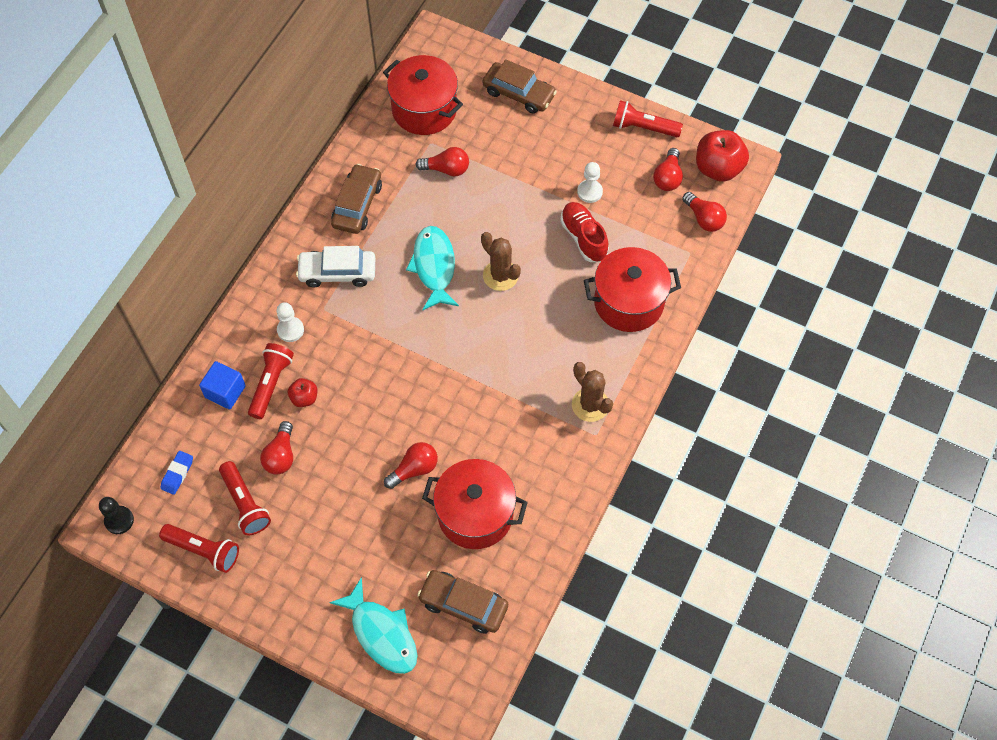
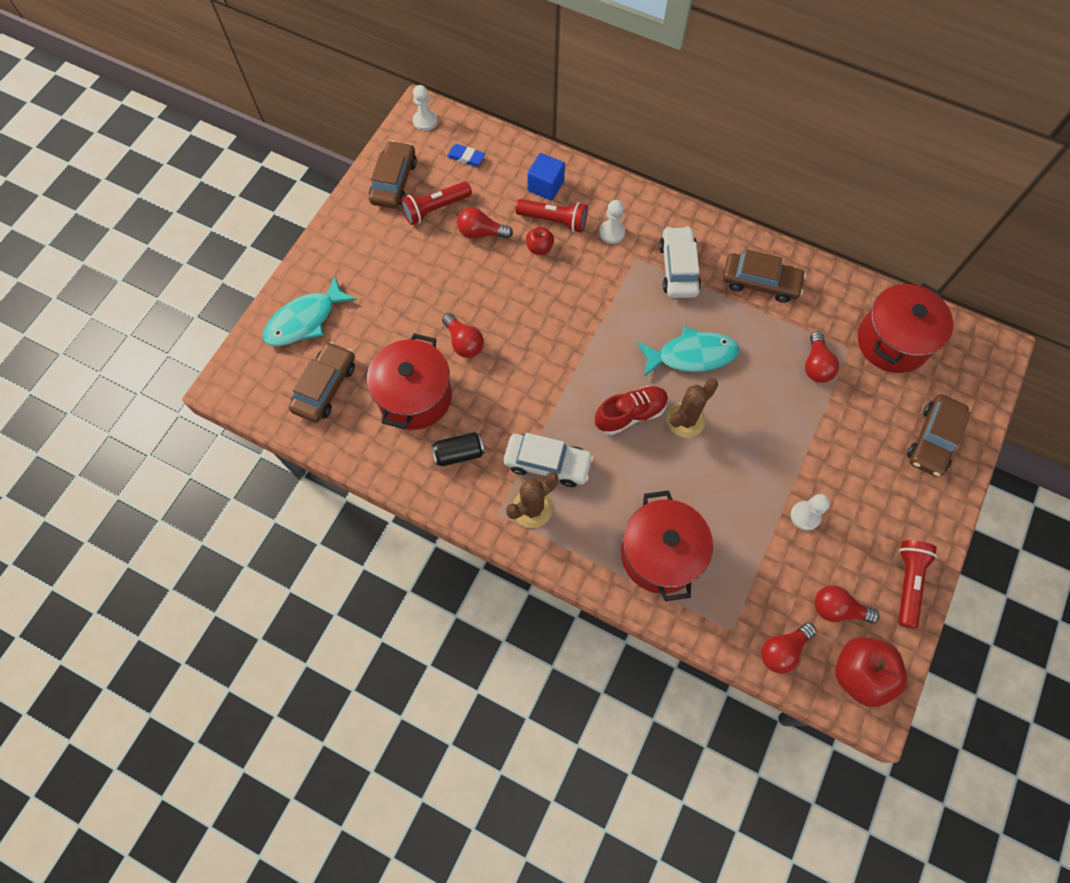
camera: 90 degrees right, 5 degrees up
(119, 520) = (425, 121): black pawn -> white pawn
(203, 550) = (394, 182): red flashlight -> brown car
(536, 470) = (459, 453): none -> black can
(545, 391) = (547, 463): none -> white car
(583, 238) = (741, 507): red shoe -> red shoe (630, 414)

